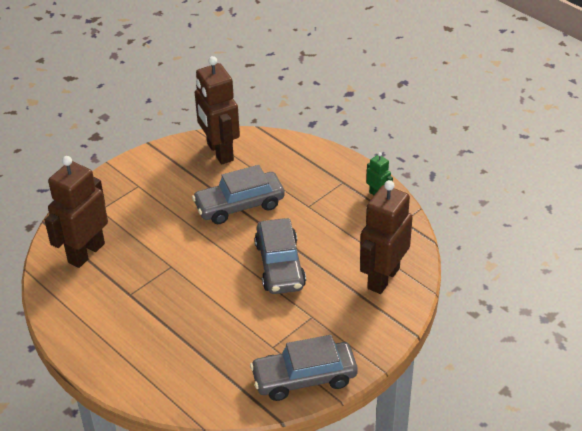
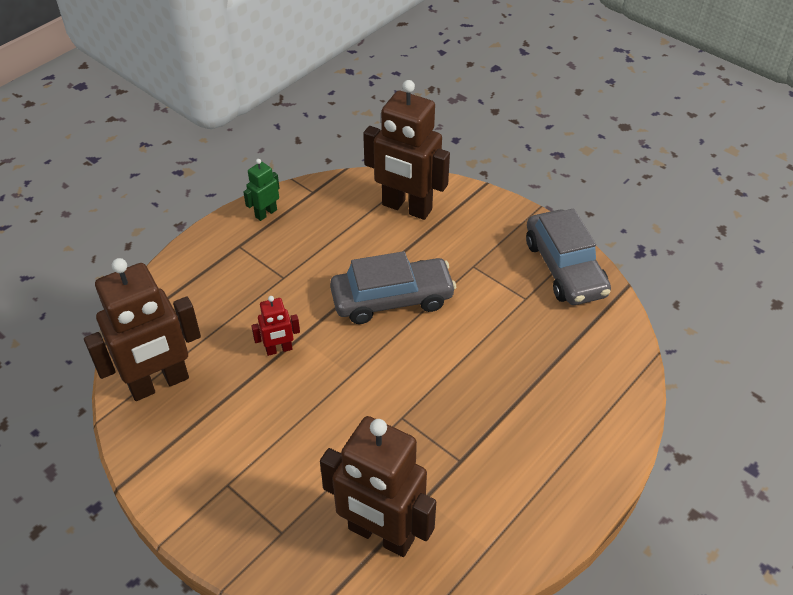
camera: 95 degrees left, 5 degrees up
(239, 205) = (279, 349): grey car -> red robot

